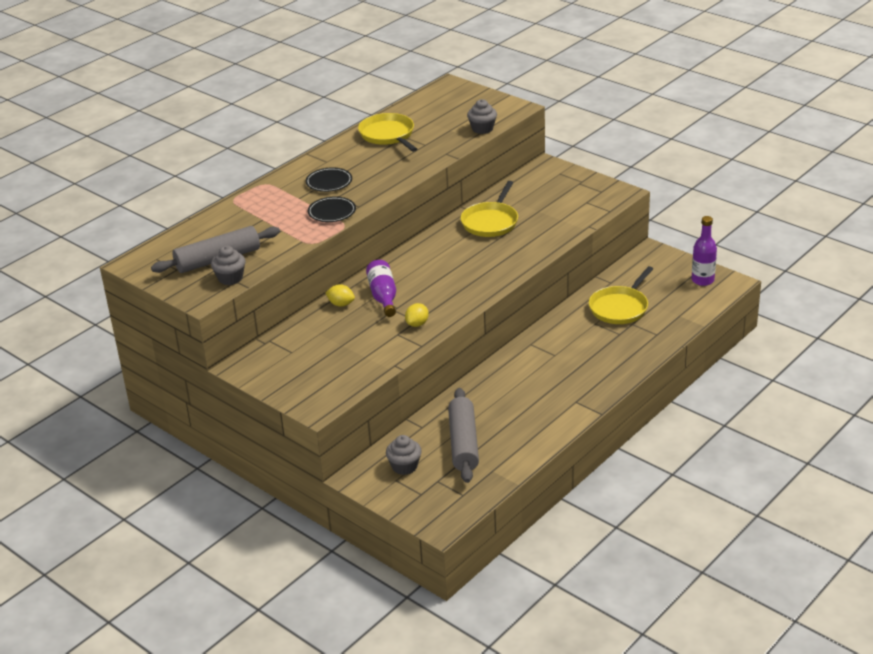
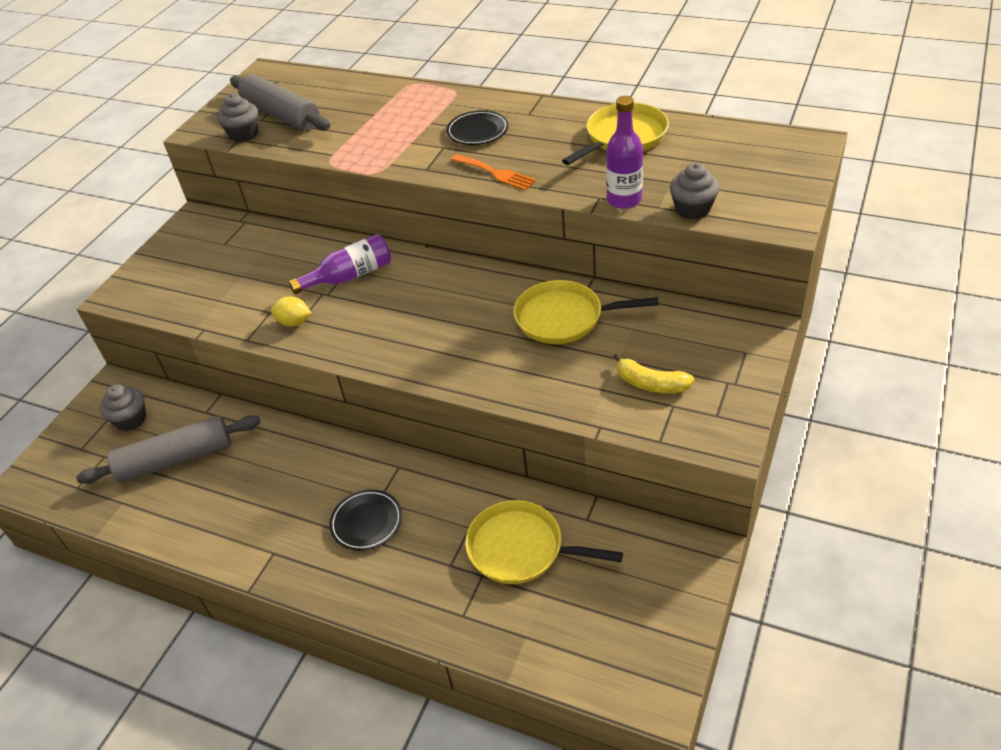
camera: 75 degrees right, 10 degrees up
(332, 212) = (405, 154): black plate -> black plate (366, 522)
(341, 304) = (325, 249): yellow lemon -> none
(388, 182) = (495, 173): none -> orange fork
(565, 205) = (651, 384): none -> yellow banana
(702, 280) = (646, 649): purple bottle -> purple bottle (624, 200)

